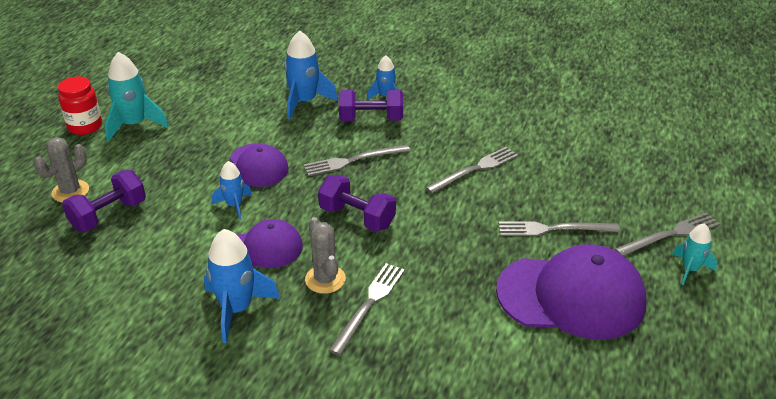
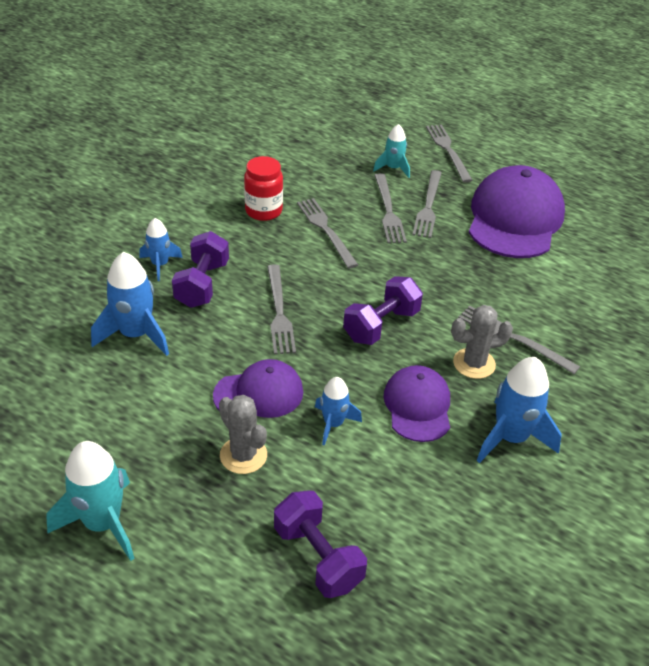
camera: 80 degrees left, 5 degrees up
(70, 191) = (248, 607): grey cactus -> grey cactus (243, 455)
(85, 126) = (75, 591): red jar -> red jar (263, 211)
(528, 203) = (388, 211): none -> grey fork
(690, 269) = (490, 154): turquoise rocket -> turquoise rocket (393, 168)

